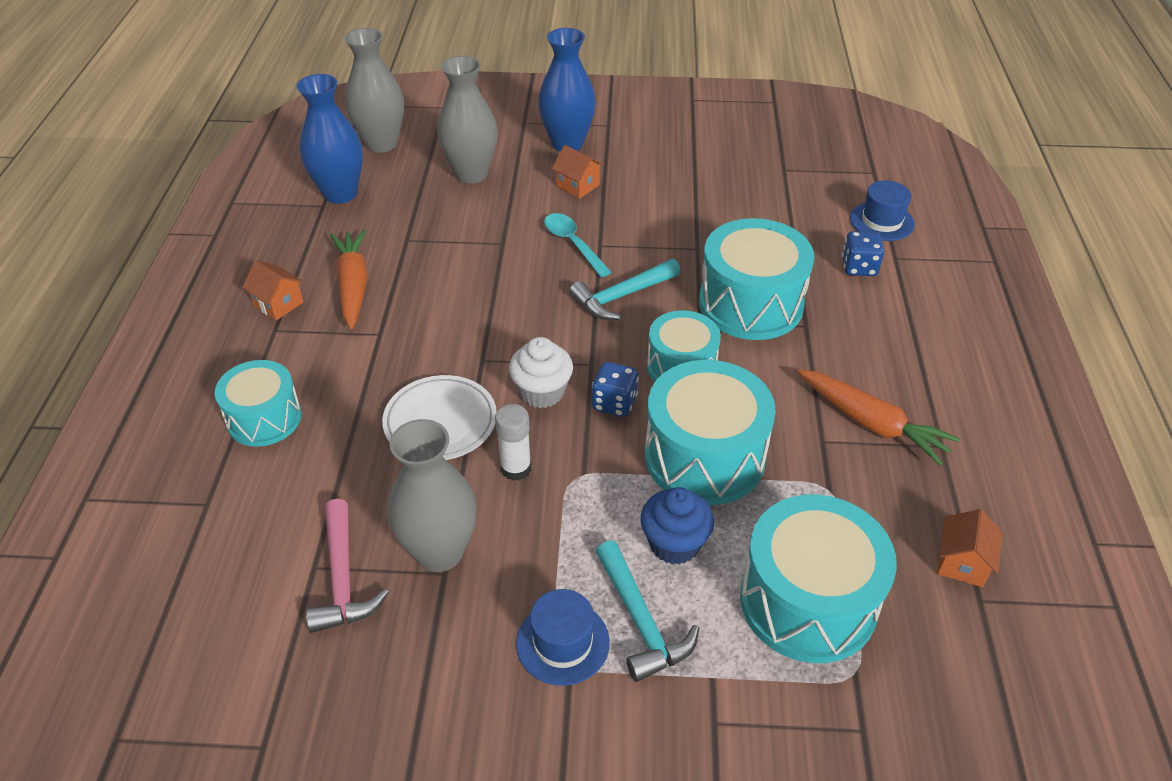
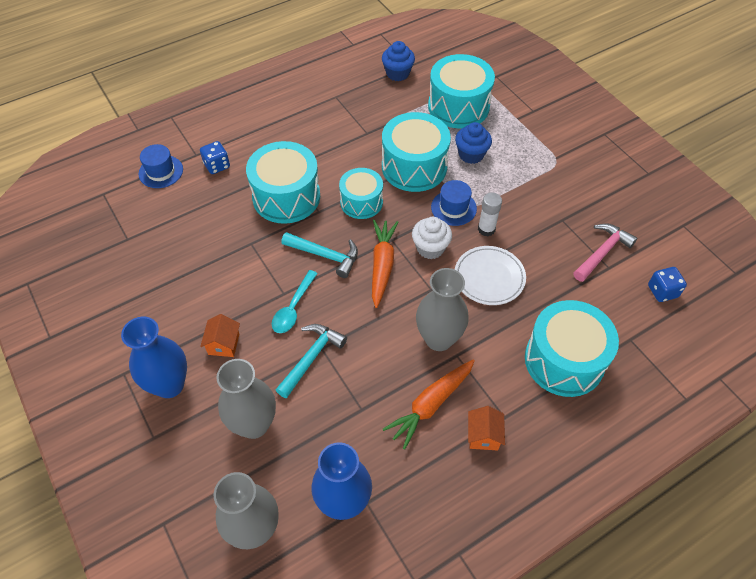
camera: 125 degrees left, 10 degrees up
(264, 418) = (564, 360): turquoise drum -> turquoise drum, size x1.59
(439, 552) = (555, 227): grey vase -> grey vase (439, 339)
(563, 642) = (549, 164): blue hat -> blue hat (453, 208)
(614, 403) = (411, 215): blue dice -> blue dice (662, 291)
(641, 621) = (516, 147): turquoise hammer -> turquoise hammer (311, 358)
(872, 424) = (341, 121): orange carrot -> orange carrot (382, 265)
(962, 563) = (397, 73): orange house -> blue cupcake

